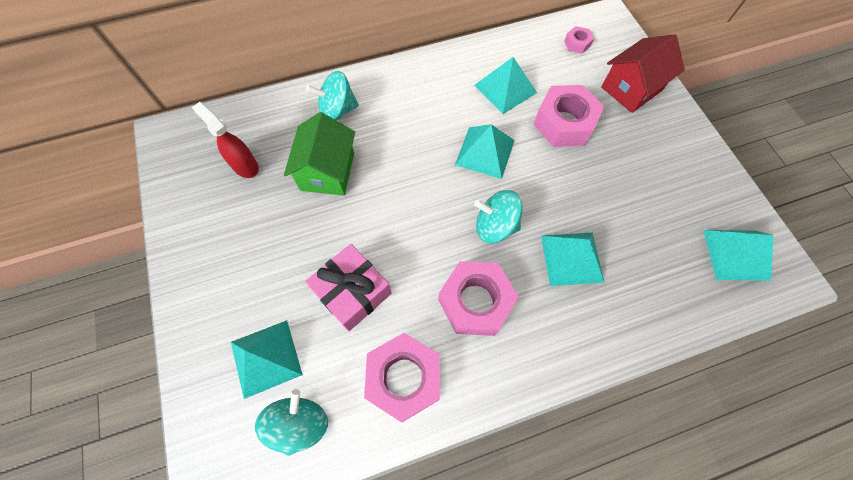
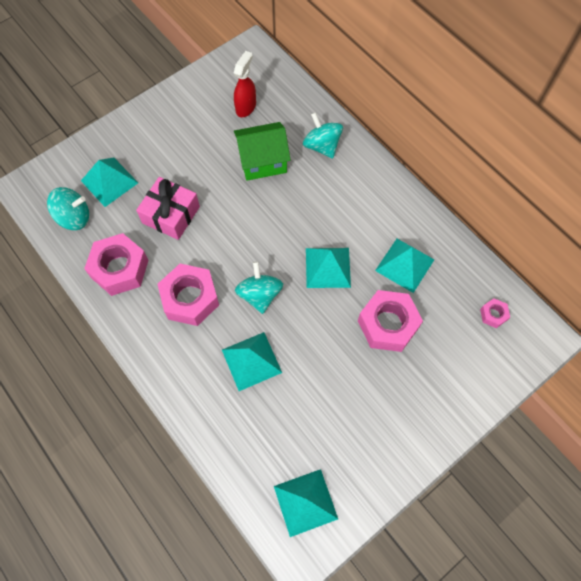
camera: 70 degrees right, 0 degrees up
(631, 89) = (458, 378): red house -> none

